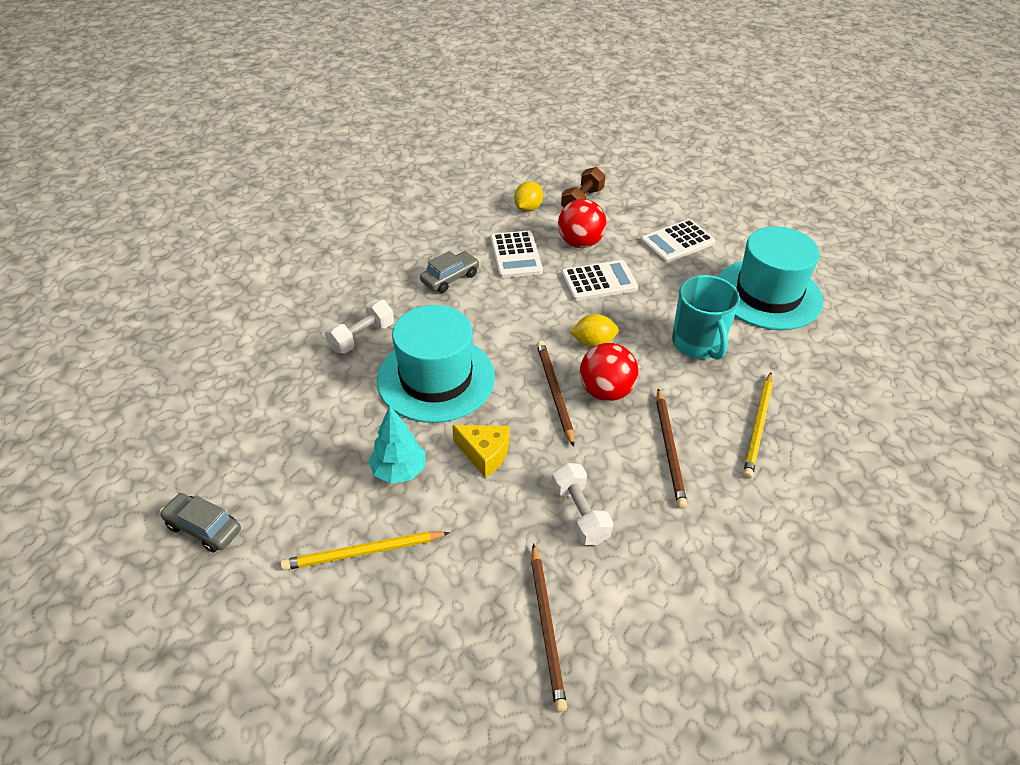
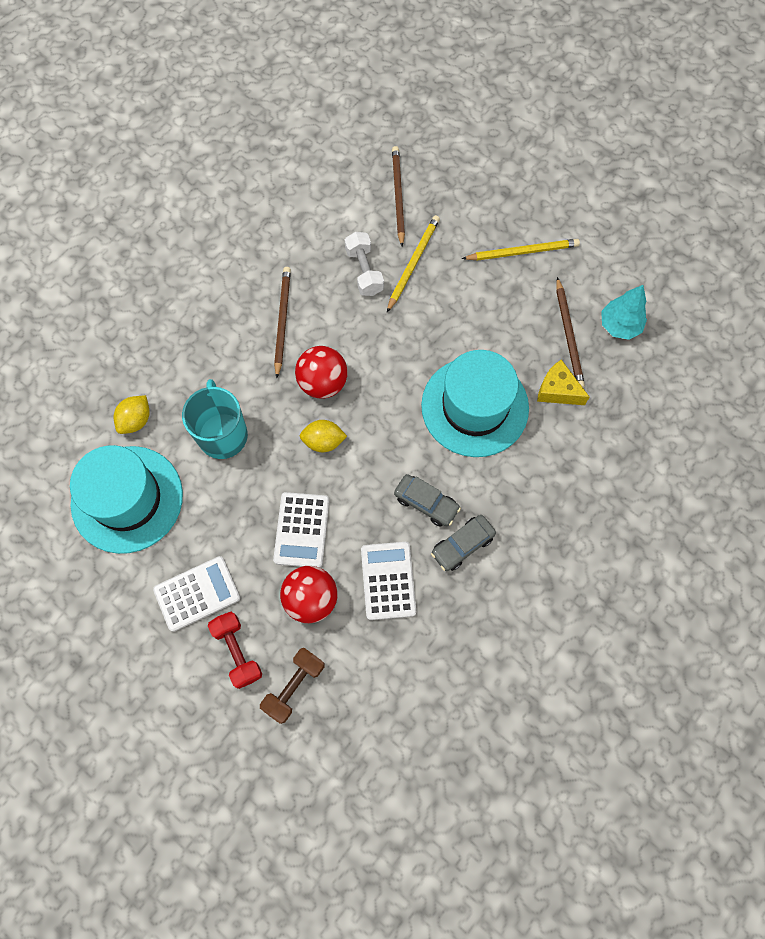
camera: 175 degrees left, 25 degrees up
(203, 528) = (641, 276): grey car -> grey car (426, 503)
(361, 337) = (548, 462): white dumbbell -> none
(399, 471) = (502, 315): turquoise tree -> turquoise tree (619, 325)
(484, 454) = (433, 326): yellow cheese -> yellow cheese (557, 390)
(528, 208) = (365, 674): yellow lemon -> yellow lemon (136, 420)
(554, 392) = (368, 384): brown pencil -> brown pencil (568, 335)
(599, 281) = (301, 530): white calculator -> white calculator turned 75 degrees counterclockwise
(632, 215) = (237, 651): none -> red dumbbell
(758, 427) = (201, 338): yellow pencil -> yellow pencil (413, 263)

